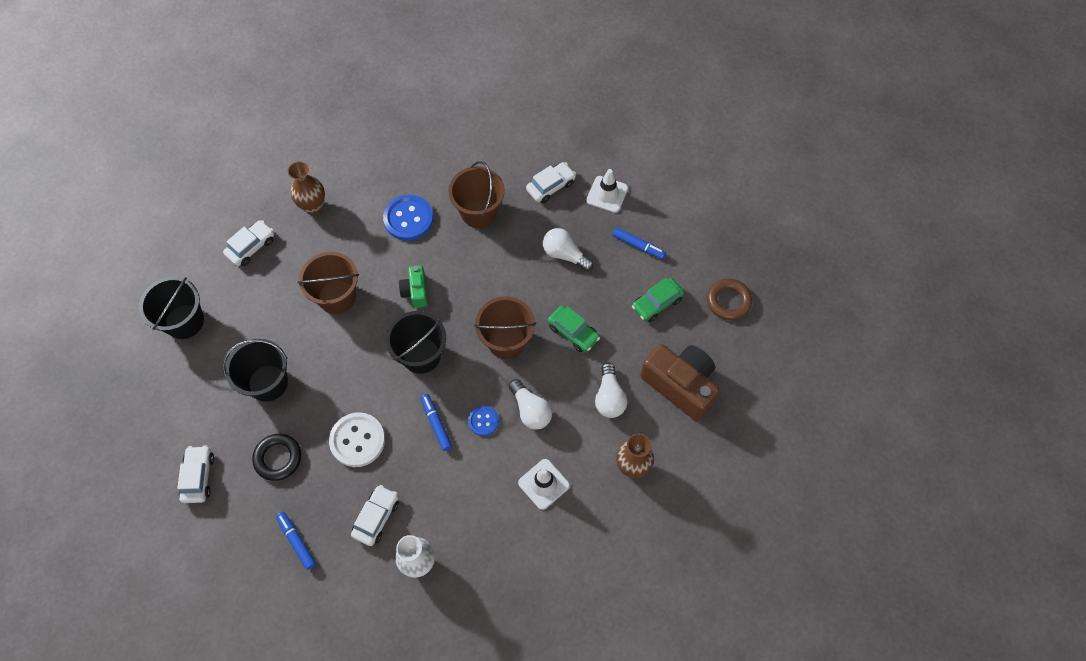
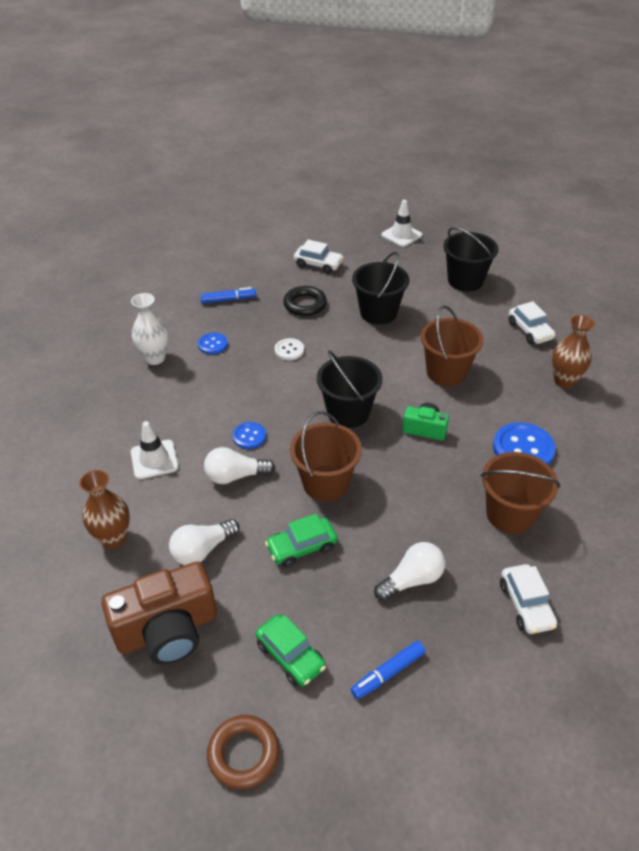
camera: 115 degrees right, 20 degrees down
(357, 440) = (289, 350): white button -> white button, size x0.56
(376, 517) = (213, 344): white car -> blue button
(436, 424) = (269, 403): blue marker -> none
(607, 194) = (490, 670): white traffic cone -> white traffic cone (401, 235)
(609, 397) = (202, 550): white light bulb -> white light bulb turned 60 degrees counterclockwise
(657, 303) = (290, 656): green car -> green car turned 150 degrees clockwise

